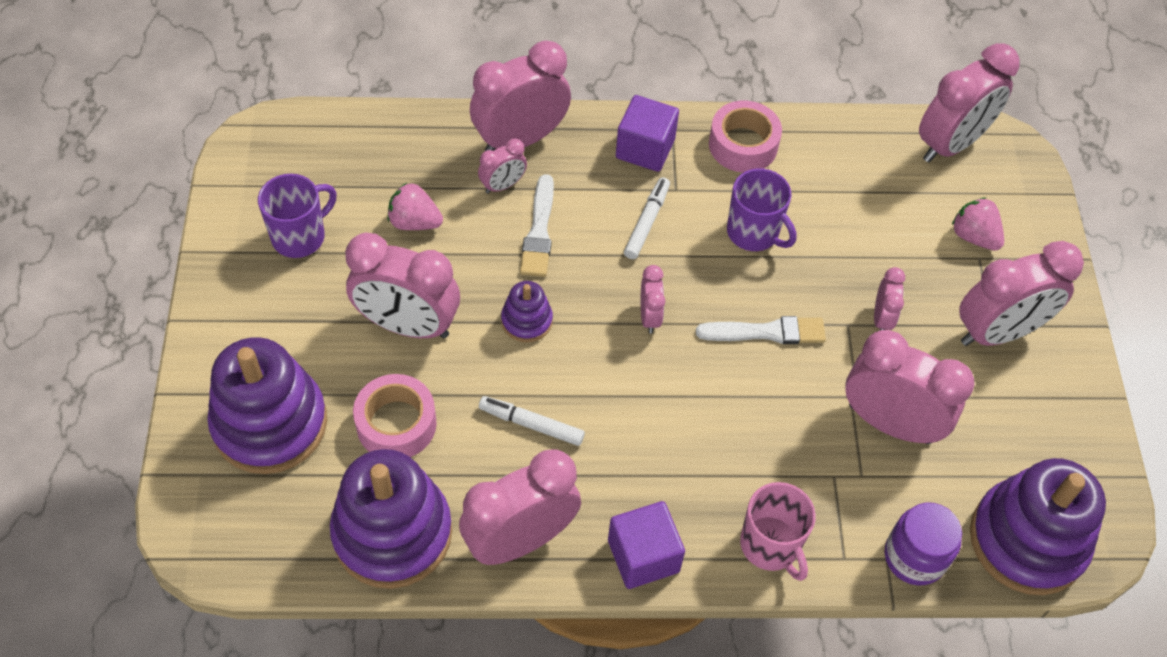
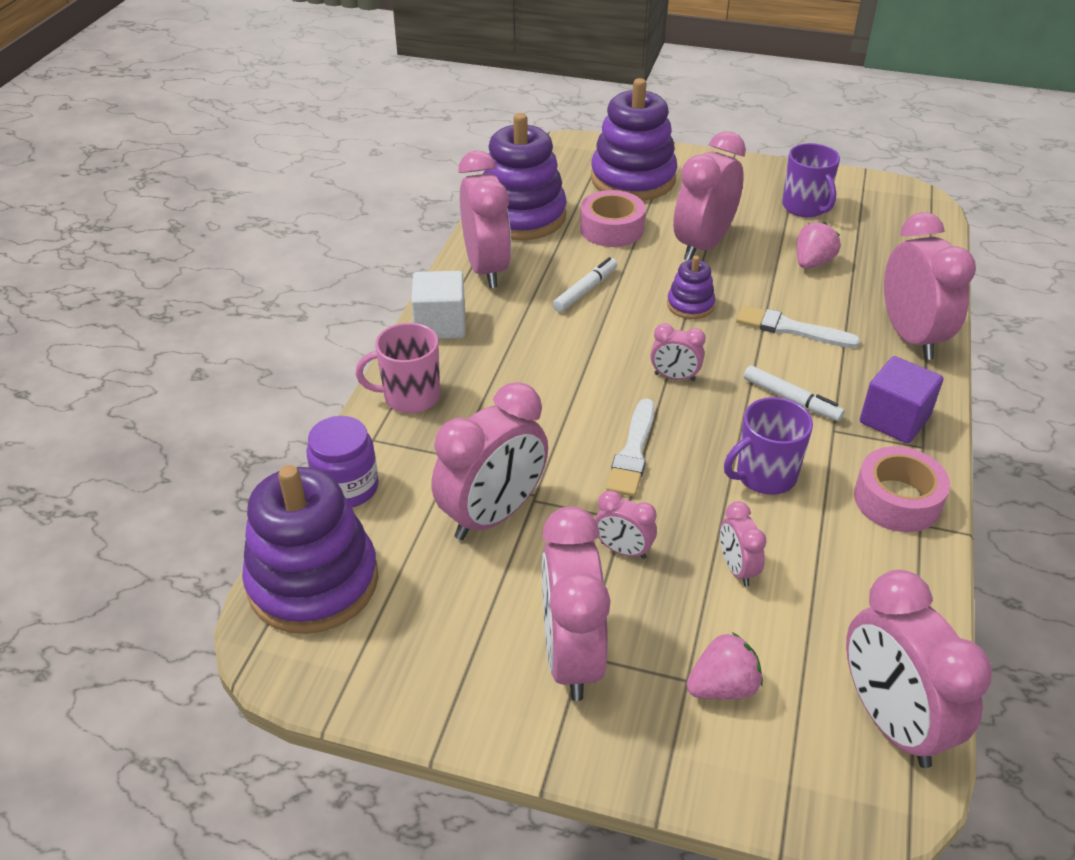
camera: 110 degrees right, 15 degrees down
(503, 185) = (850, 317): pink clock -> pink clock (737, 568)
(643, 556) = (440, 325): purple cube -> white cube

